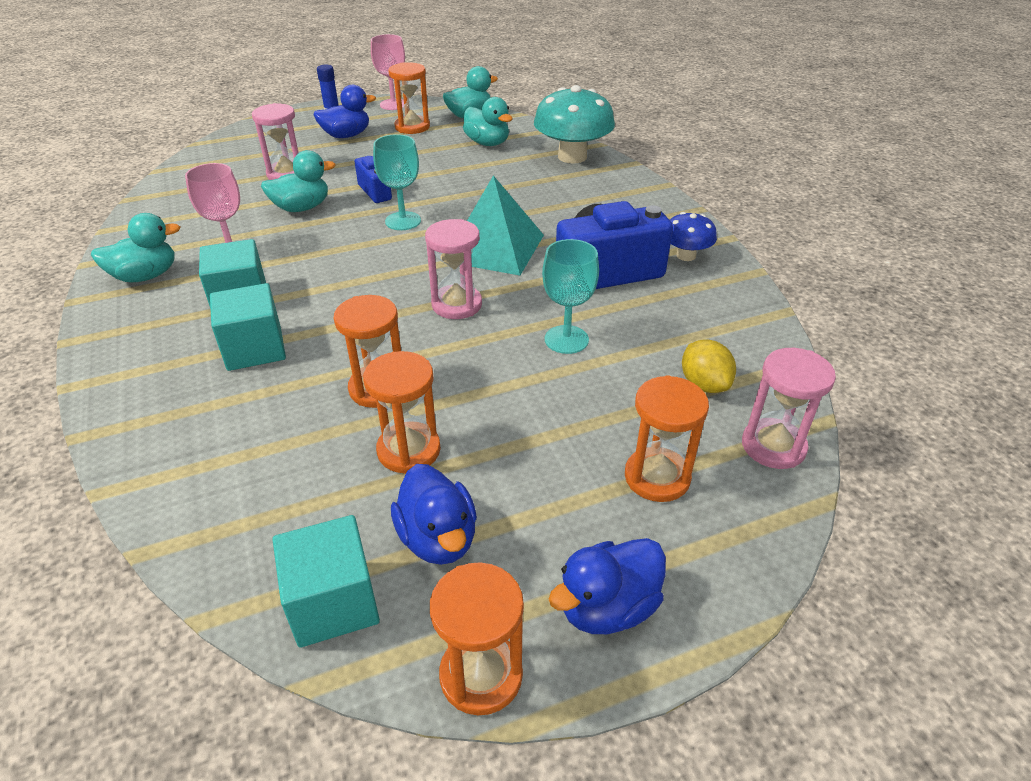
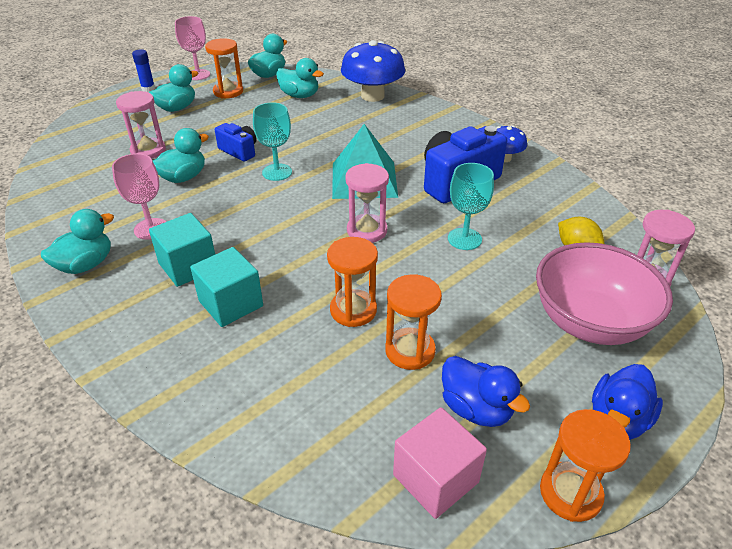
camera: 20 degrees left, 0 degrees up
(333, 602) = (435, 478): turquoise cube -> pink cube
(346, 135) = (177, 108): blue duck -> turquoise duck
(572, 157) = (372, 96): turquoise mushroom -> blue mushroom
(657, 477) = (589, 322): orange hourglass -> pink bowl

